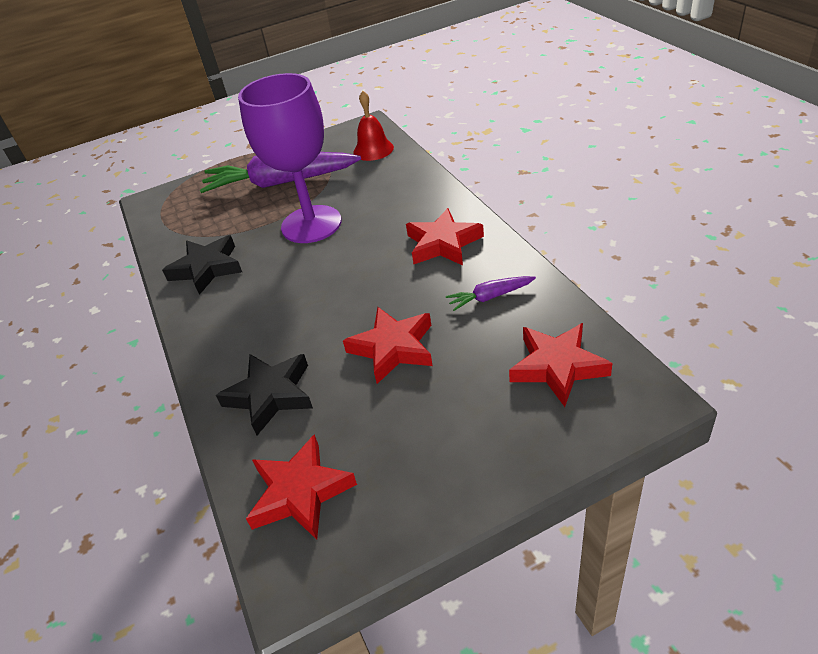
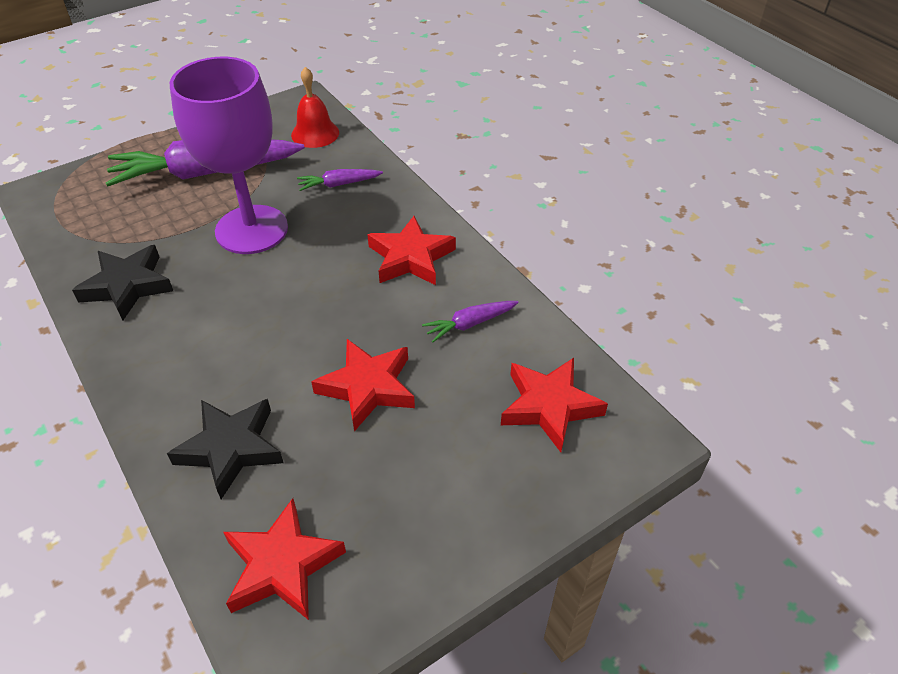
camera: 15 degrees left, 5 degrees up
(388, 188) = (339, 184): none -> purple carrot

